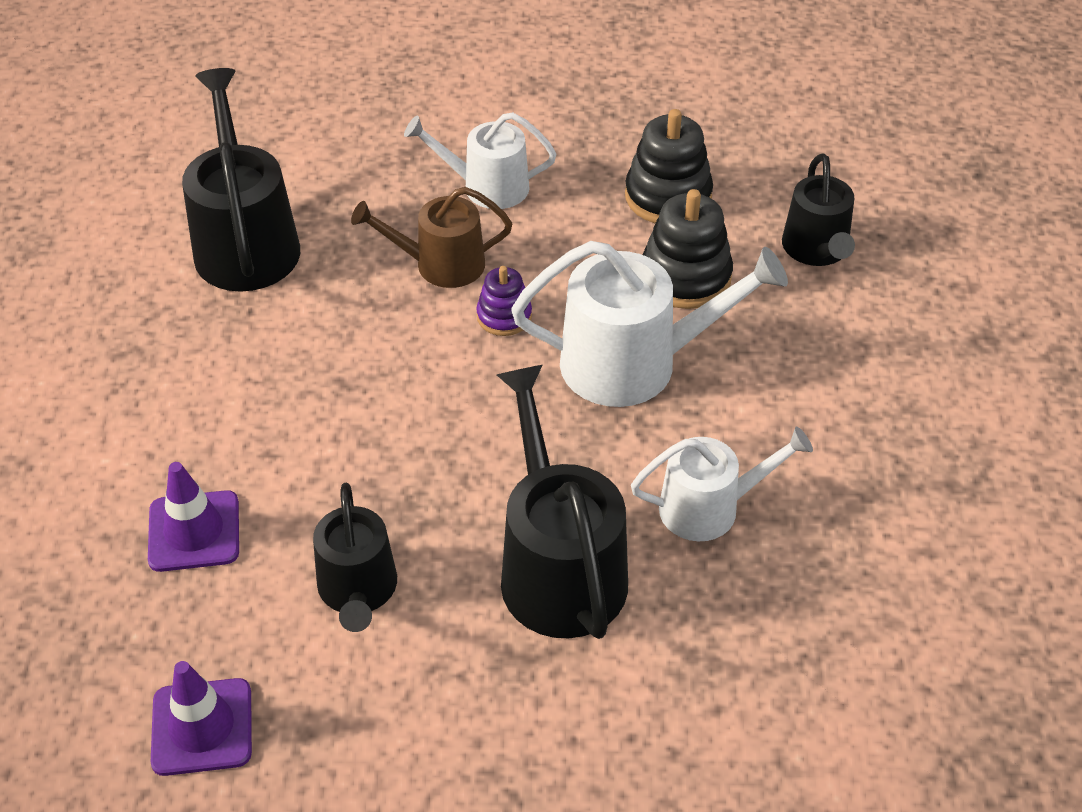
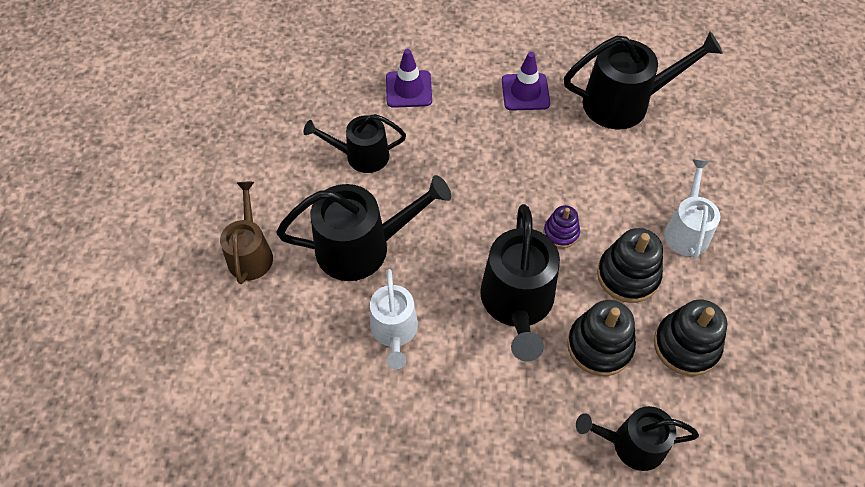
camera: 95 degrees right, 10 degrees up
(202, 727) = (295, 97): purple traffic cone -> purple traffic cone (525, 92)
(441, 264) = (608, 201): brown watering can -> brown watering can (250, 254)
(569, 247) = (628, 275): none -> black stacking toy
(633, 363) = (517, 303): white watering can -> black watering can

